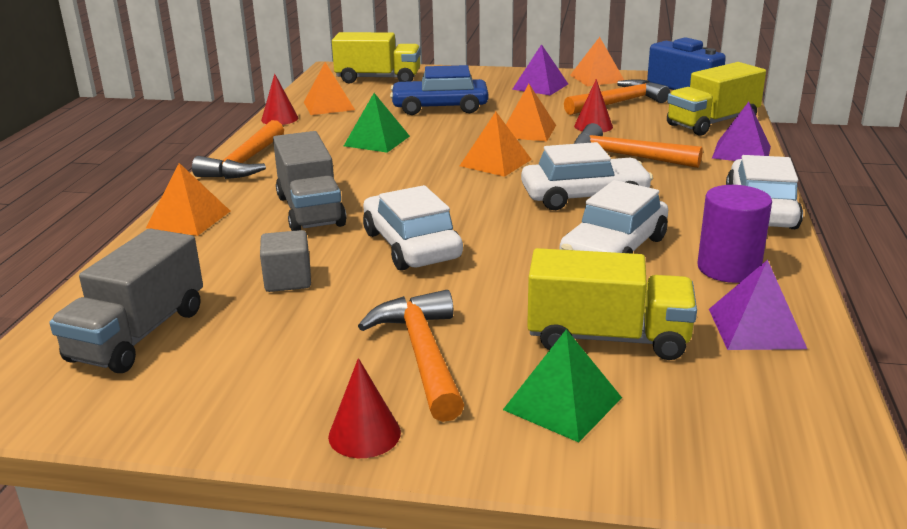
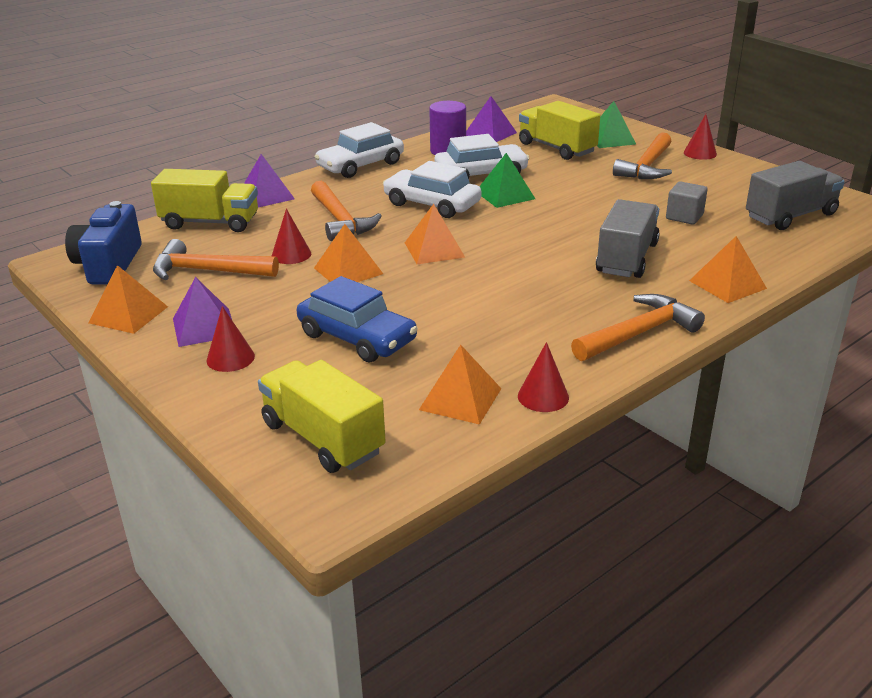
camera: 140 degrees left, 5 degrees up
(377, 141) = (487, 312): green pyramid -> green pyramid (505, 195)
(411, 245) = (587, 212): white car -> none
(491, 83) = (230, 358): none -> red cone

